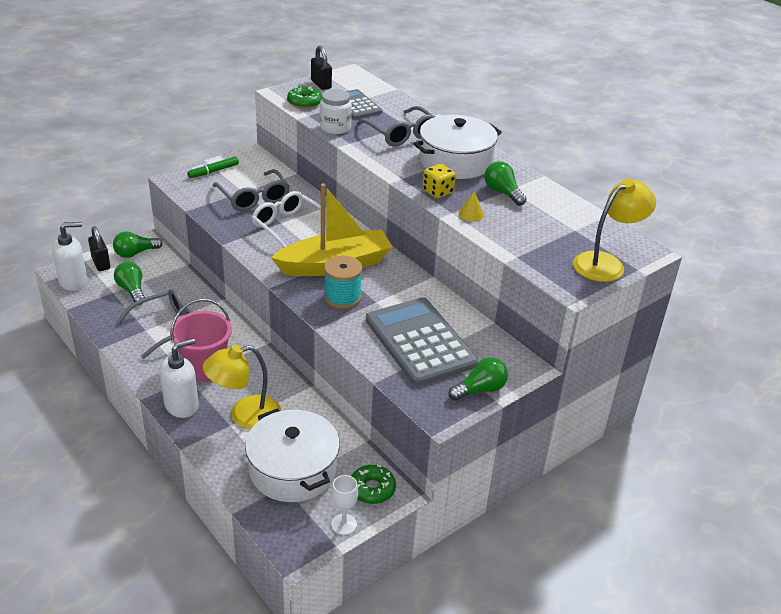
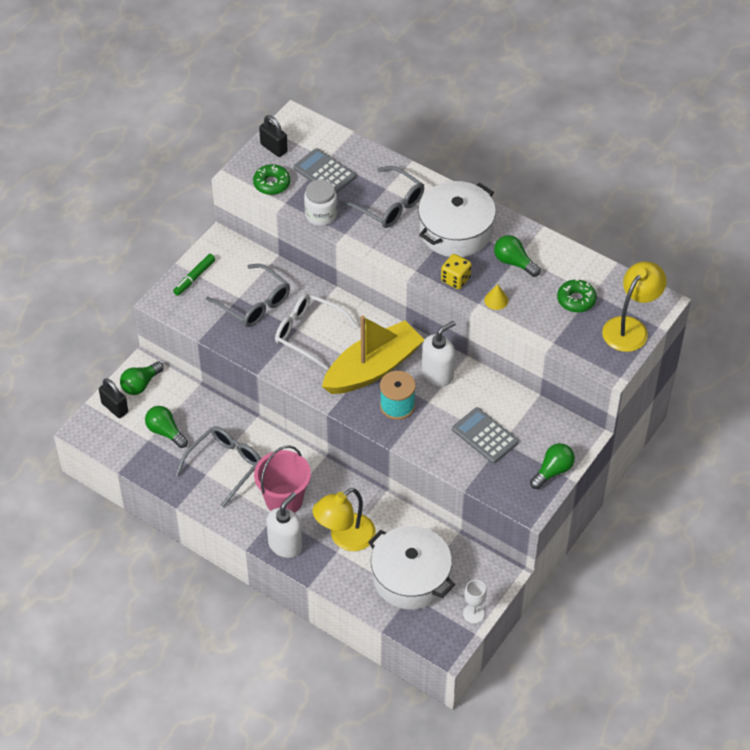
camera: 15 degrees left, 15 degrees up
(74, 281) = (103, 438): white soap dispenser -> white soap dispenser (437, 374)
(372, 489) = (482, 575): green donut -> green donut (576, 300)
(420, 342) = (485, 436): grey calculator -> grey calculator, size x0.58

